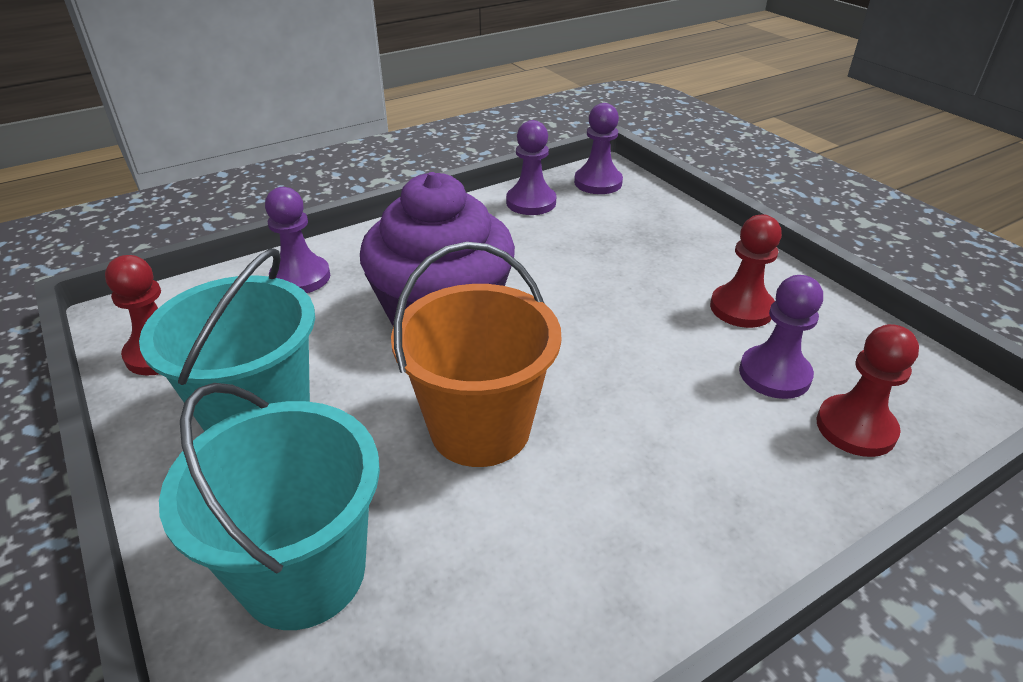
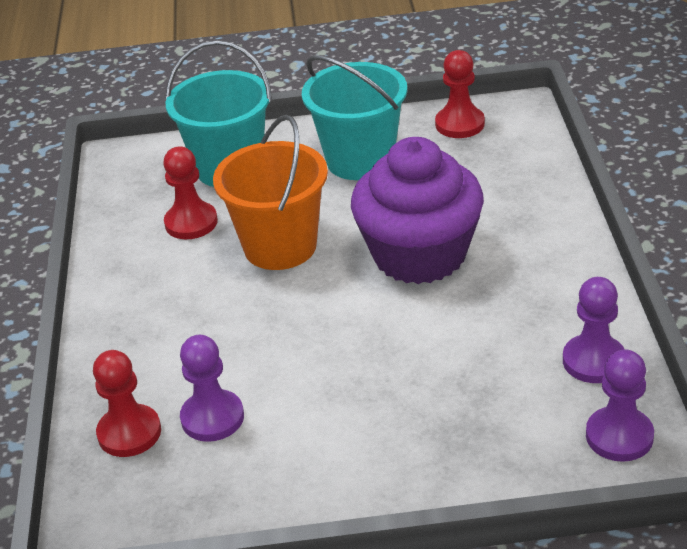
camera: 120 degrees right, 0 degrees up
(300, 277) = (524, 189): purple pawn -> none
(741, 308) = (304, 442): red pawn -> red pawn (191, 223)

